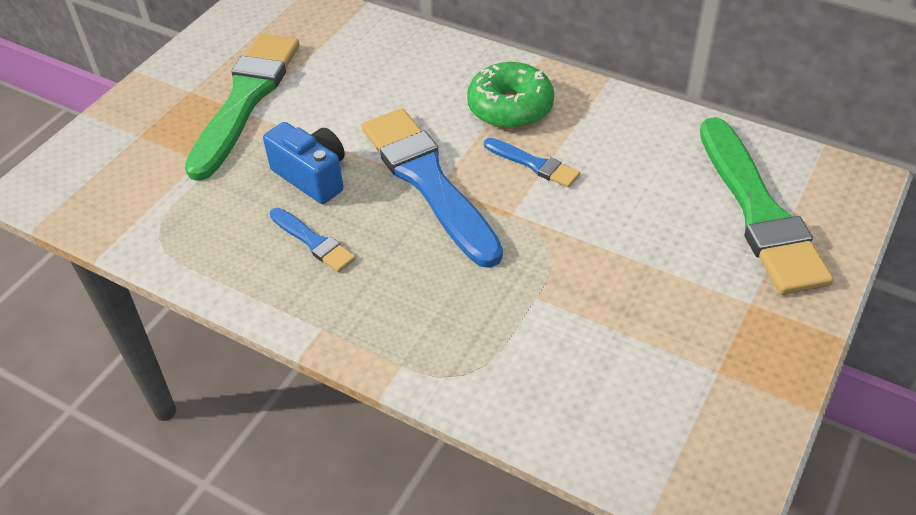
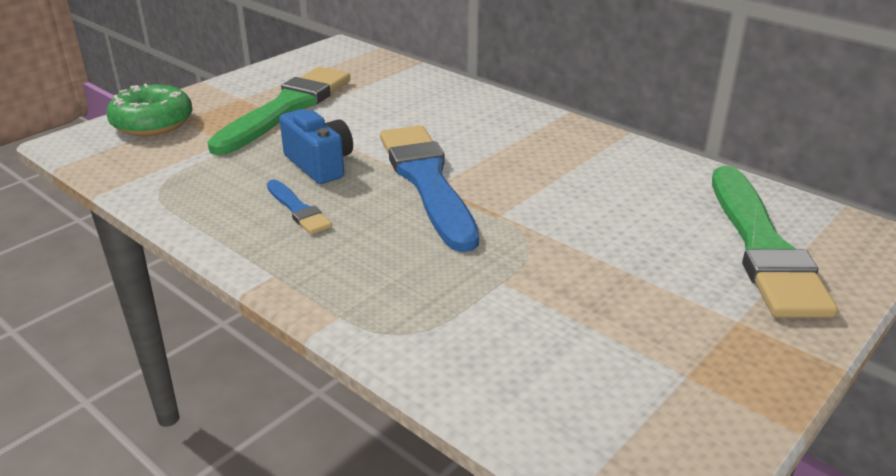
camera: 10 degrees right, 15 degrees down
(510, 107) = (526, 141): green donut -> green donut (153, 123)
(534, 164) = (535, 182): blue brush -> none

